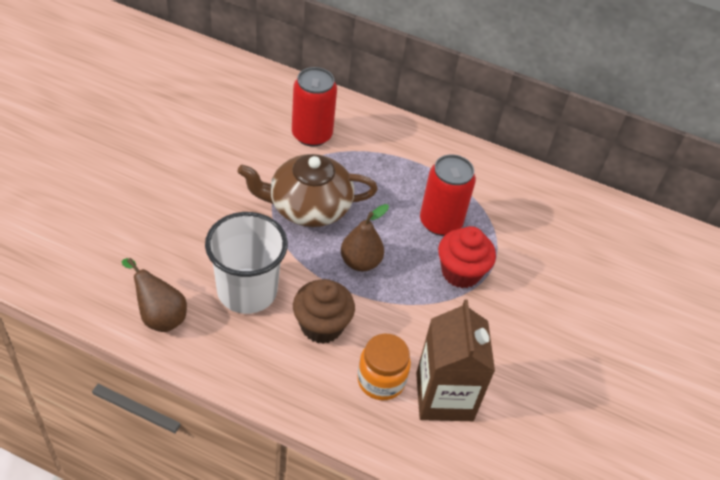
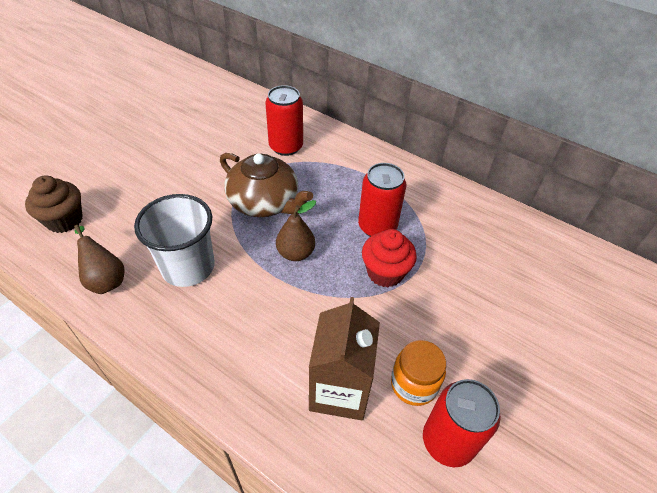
camera: 15 degrees right, 0 degrees up
(308, 207) = (264, 202): brown teapot -> brown teapot turned 150 degrees counterclockwise
(321, 326) = (243, 306): brown cupcake -> brown cupcake (64, 220)
(381, 380) = (282, 365): orange jar -> orange jar (414, 384)
(556, 428) = (448, 441): none -> red can

